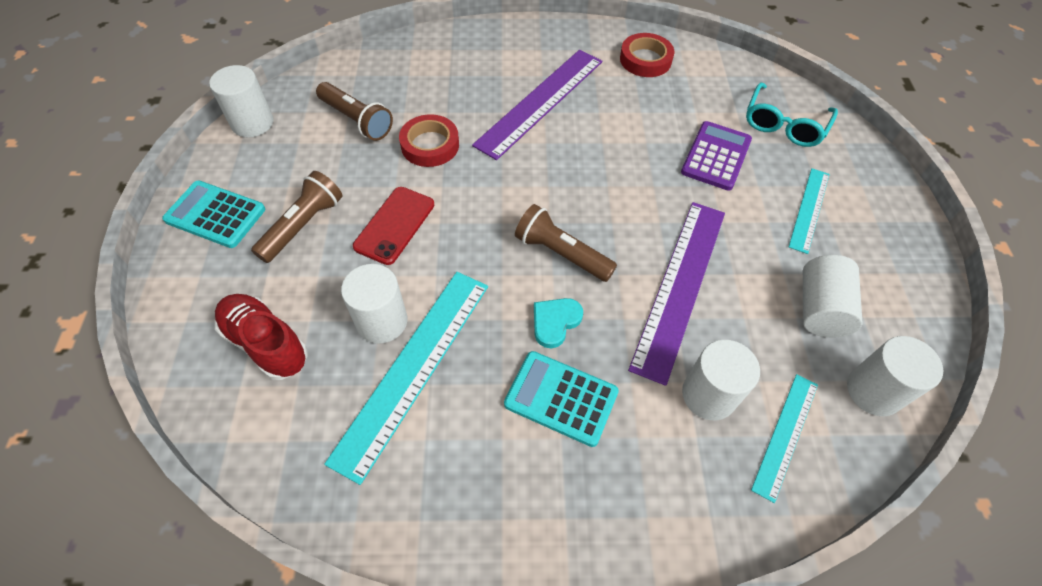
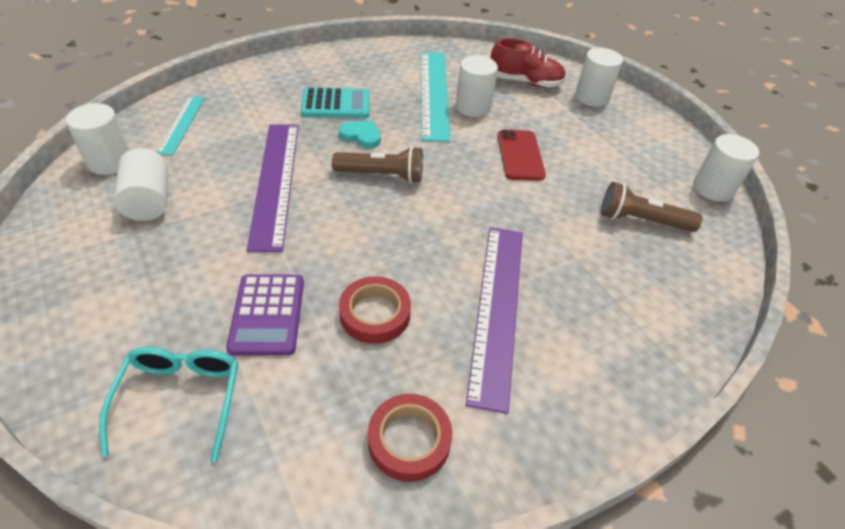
camera: 150 degrees right, 10 degrees down
(215, 215) = (641, 125): turquoise calculator -> none
(303, 225) = (579, 136): brown flashlight -> none
(430, 145) = (558, 221): red tape -> red tape (375, 314)
(555, 322) = (361, 136): turquoise heart -> turquoise heart turned 75 degrees counterclockwise
(708, 395) = (238, 129): white cylinder -> white cylinder (592, 97)
(809, 209) = (151, 288): turquoise ruler -> none

